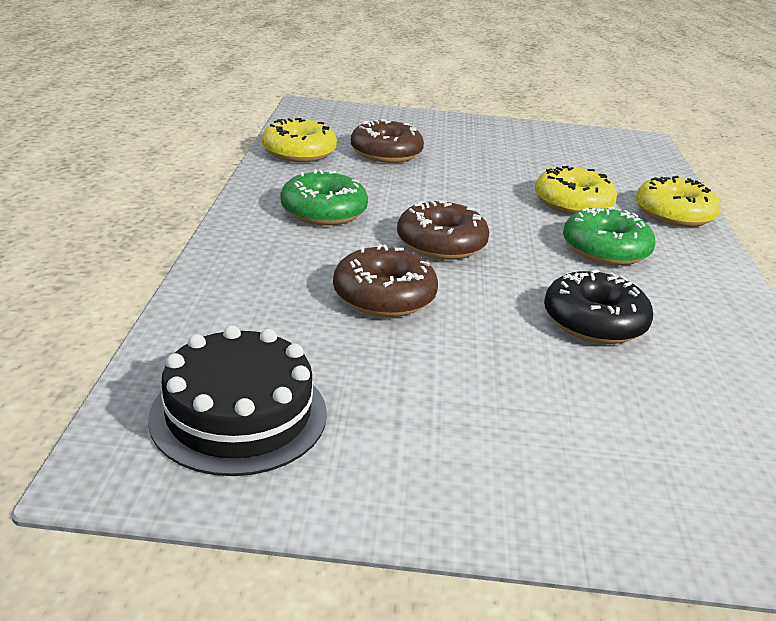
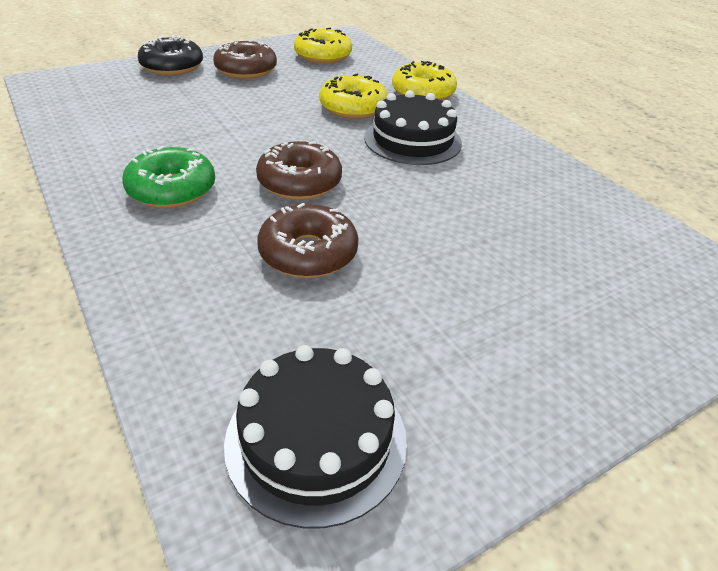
camera: 35 degrees left, 10 degrees up
(299, 152) = (84, 135): yellow donut -> yellow donut (323, 56)
(386, 153) = (166, 109): brown donut -> brown donut (246, 70)
(594, 321) = (466, 205): black donut -> black donut (172, 67)
(605, 249) = (412, 140): green donut -> black cake

